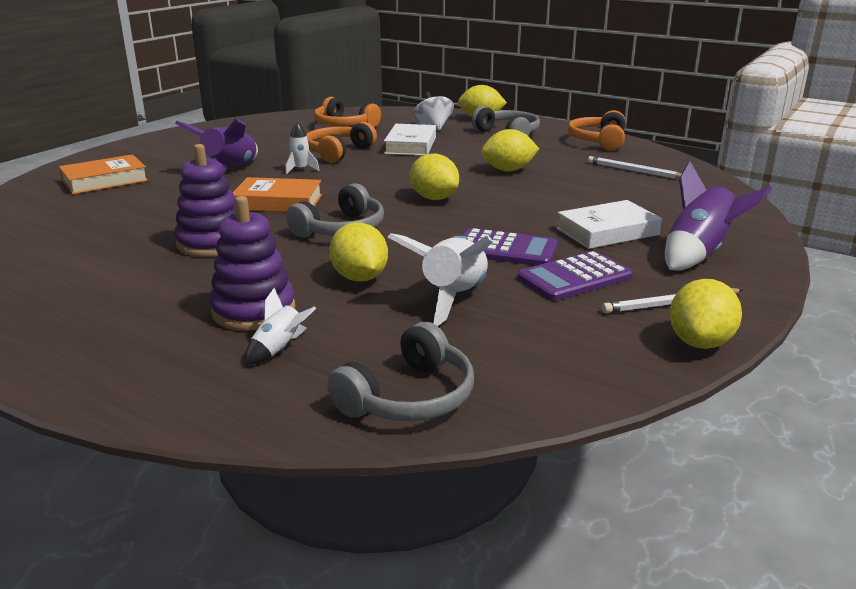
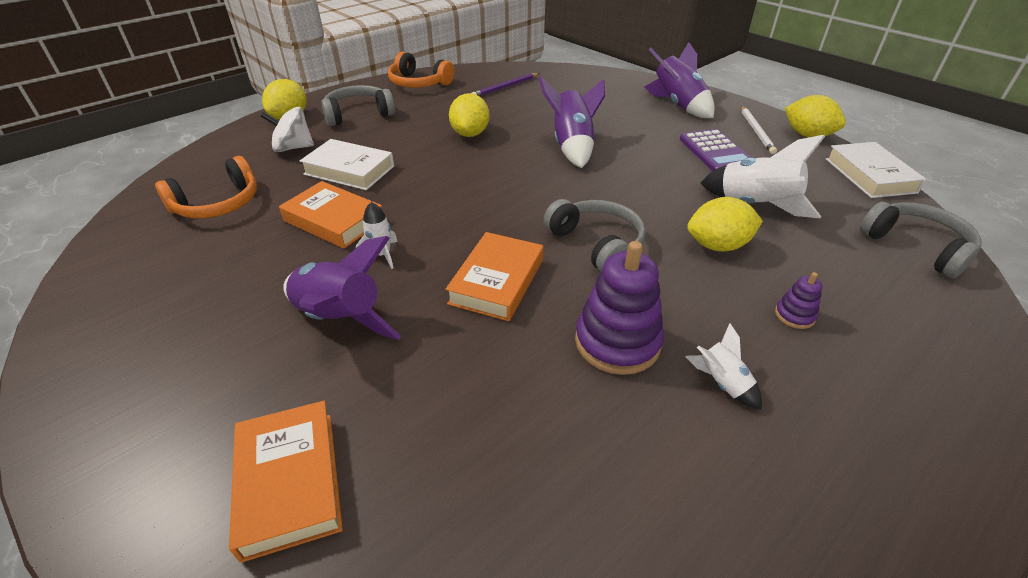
camera: 75 degrees left, 15 degrees up
(254, 311) = (794, 315): purple stacking toy -> purple stacking toy, size x0.47
(279, 349) = (866, 303): white rocket -> white rocket (722, 383)
(338, 152) = (334, 220): orange headphones -> orange book
(434, 198) = (529, 181): yellow lemon -> none
(505, 249) = (661, 168): purple calculator -> none
(520, 208) = (572, 146): none -> purple rocket
(607, 231) = (632, 124): white book -> white book (869, 175)
(634, 171) = (505, 87): white pencil -> purple pencil

